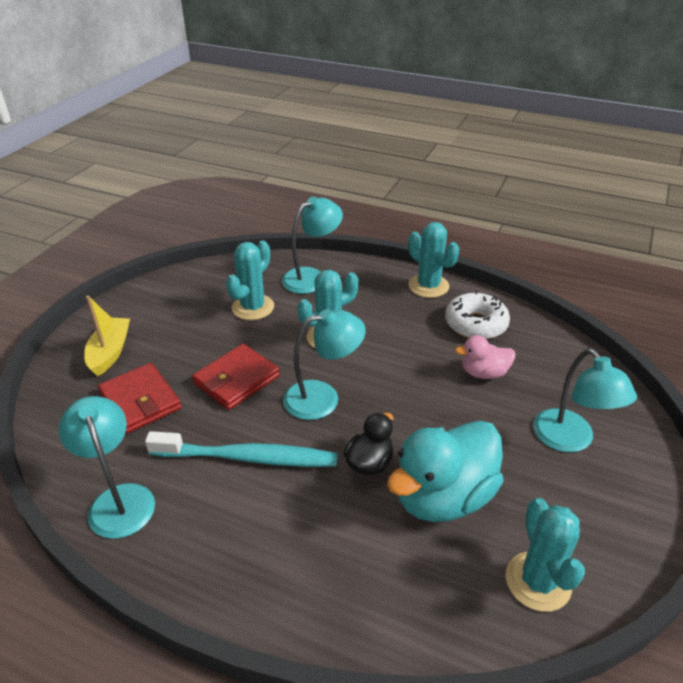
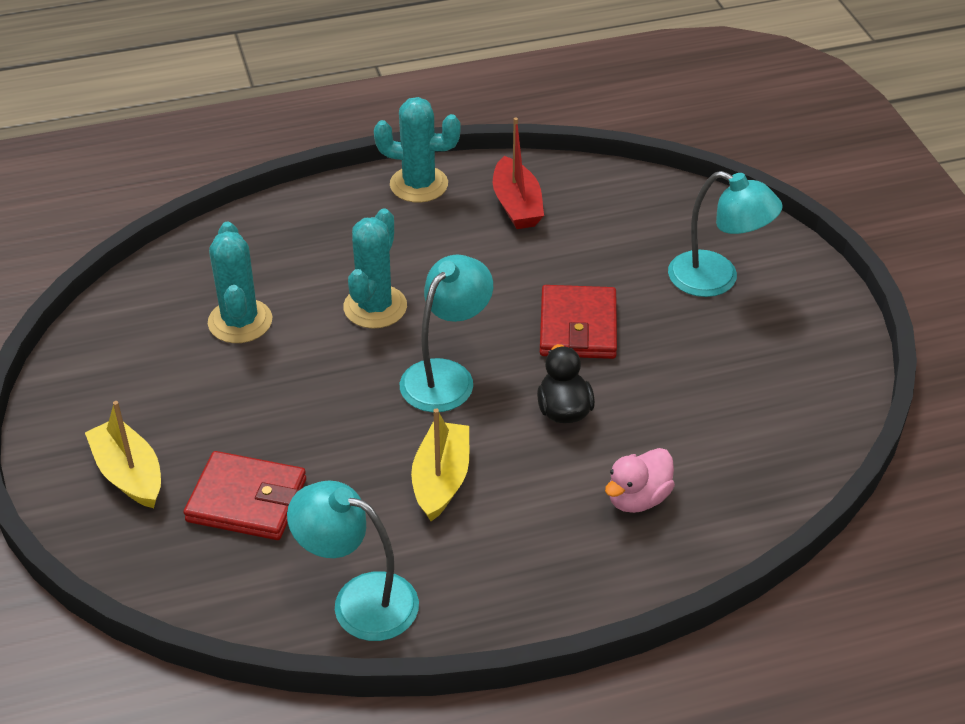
camera: 40 degrees left, 5 degrees up
(236, 379) = (328, 413): red wallet -> red wallet (578, 327)
(248, 458) = (441, 480): turquoise toothbrush -> yellow boat
(312, 277) = (267, 244): turquoise lamp -> none
(443, 496) = (660, 398): turquoise duck -> none
(475, 324) = (516, 205): white donut -> red boat
(483, 373) = (578, 256): pink duck -> pink duck (637, 498)
(538, 581) = (798, 418): turquoise cactus -> none

